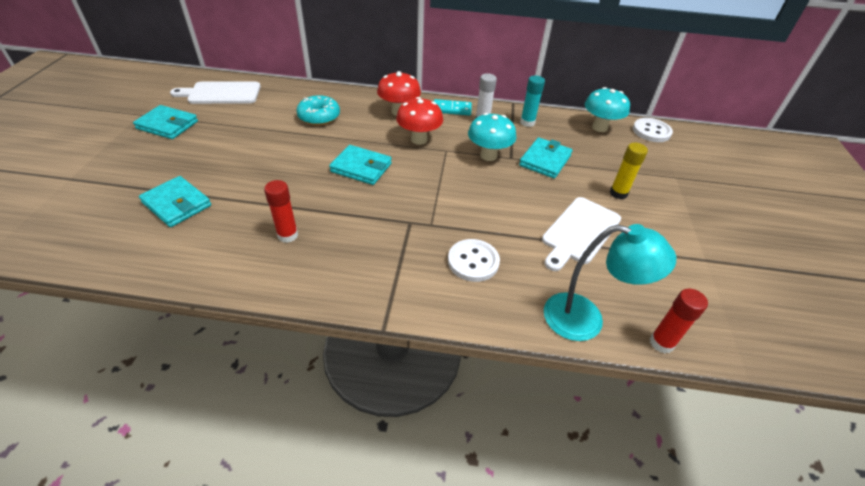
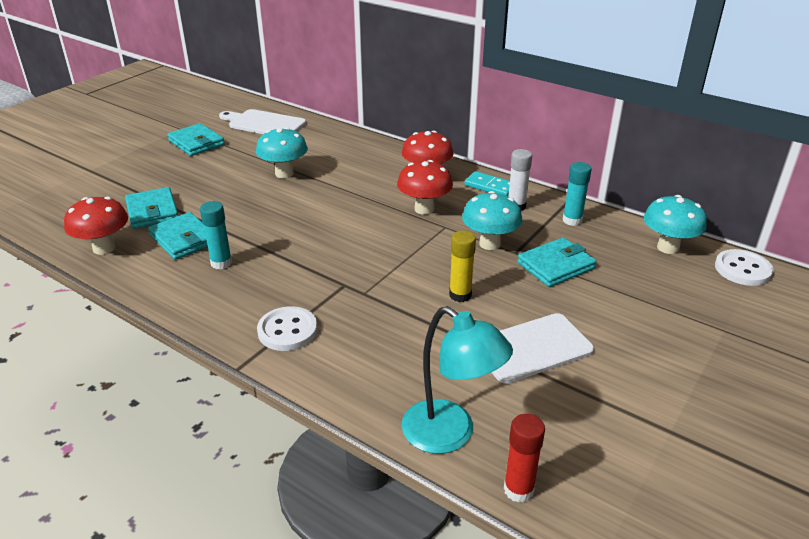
camera: 30 degrees right, 10 degrees down
(154, 256) = (104, 248): none -> red mushroom
(278, 136) = (284, 173): none -> turquoise mushroom
(288, 235) = (221, 263): red glue stick -> turquoise glue stick
(319, 117) = (338, 164): turquoise donut -> none
(361, 168) = (339, 221): turquoise wallet -> turquoise wallet (183, 239)
(473, 261) = (376, 340): white button -> white button (287, 330)
(618, 193) = (619, 325): yellow glue stick -> yellow glue stick (460, 295)

